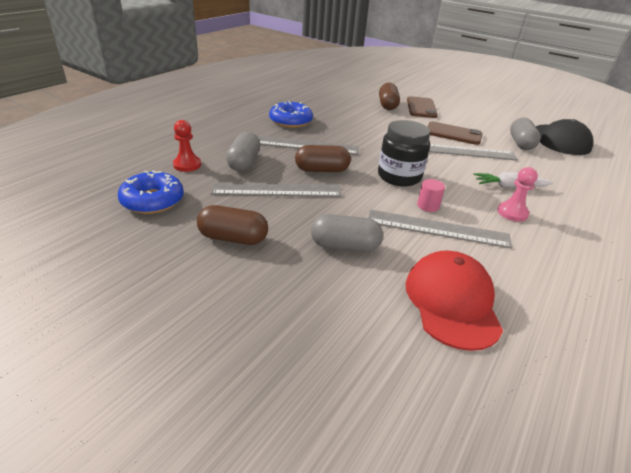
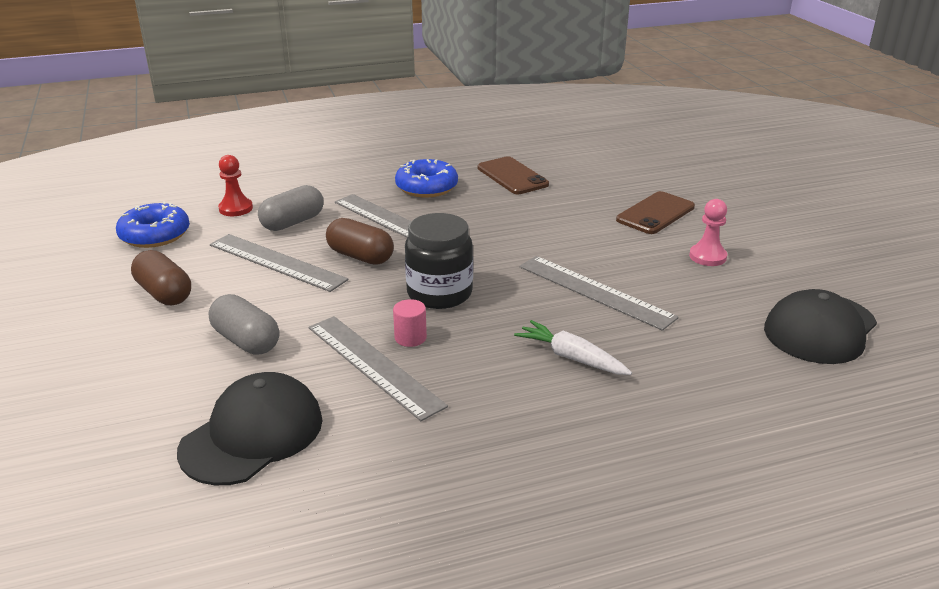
camera: 40 degrees right, 5 degrees down
(387, 105) = (605, 197): brown capsule -> none
(452, 302) = (252, 435): red cap -> black cap
(453, 134) = (632, 264): brown phone -> brown phone (512, 176)
(512, 213) = (506, 387): pink pawn -> pink pawn (707, 257)
(521, 143) = (724, 310): grey capsule -> none

